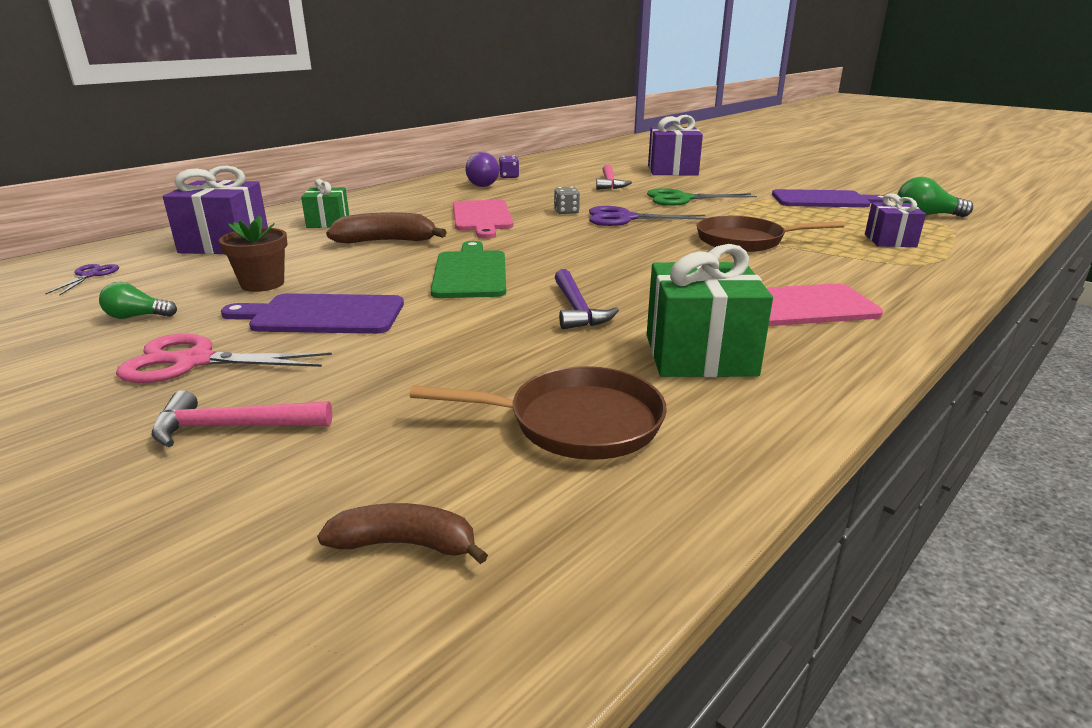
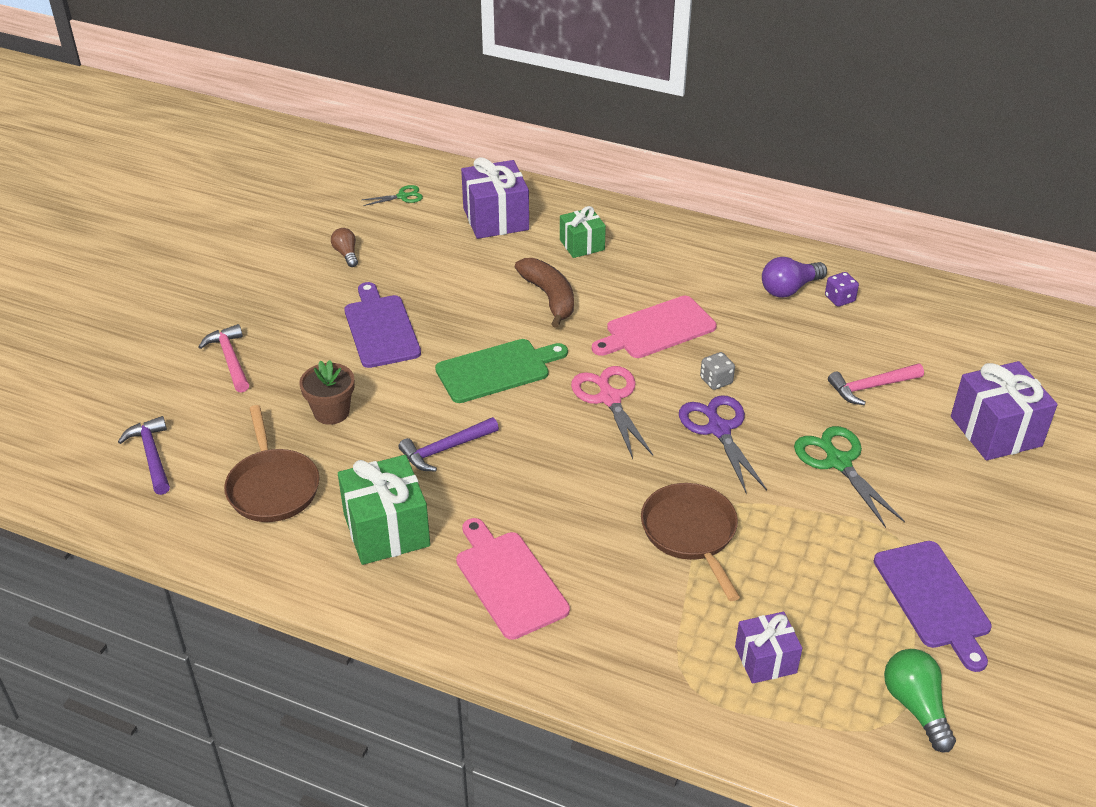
camera: 70 degrees right, 15 degrees up
(90, 275) = (402, 196): purple scissors -> green scissors
(137, 316) = (346, 254): green light bulb -> brown light bulb
(194, 362) = (295, 309): pink scissors -> pink scissors (610, 398)
(262, 284) = (423, 277): brown flower pot -> brown flower pot (331, 412)
(405, 544) = (152, 456): brown banana -> purple hammer

